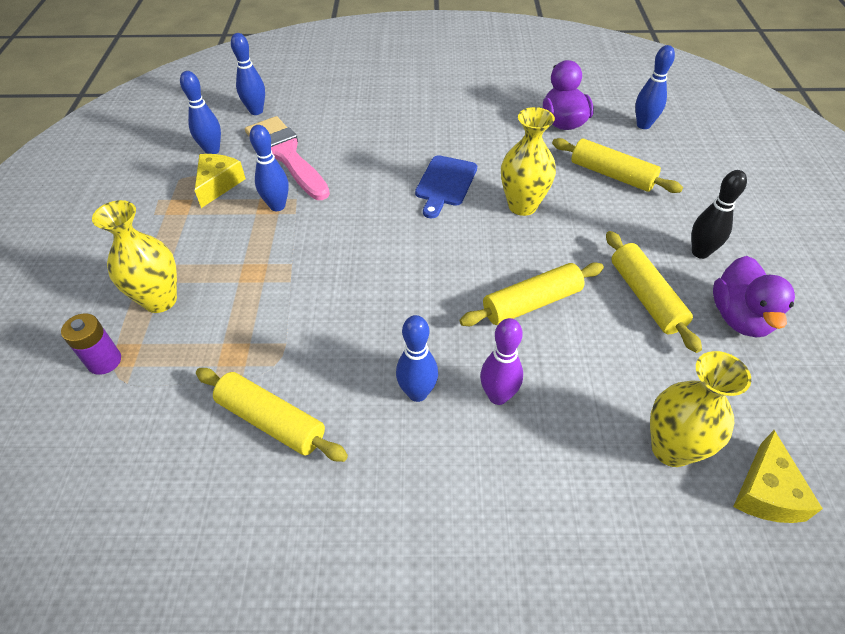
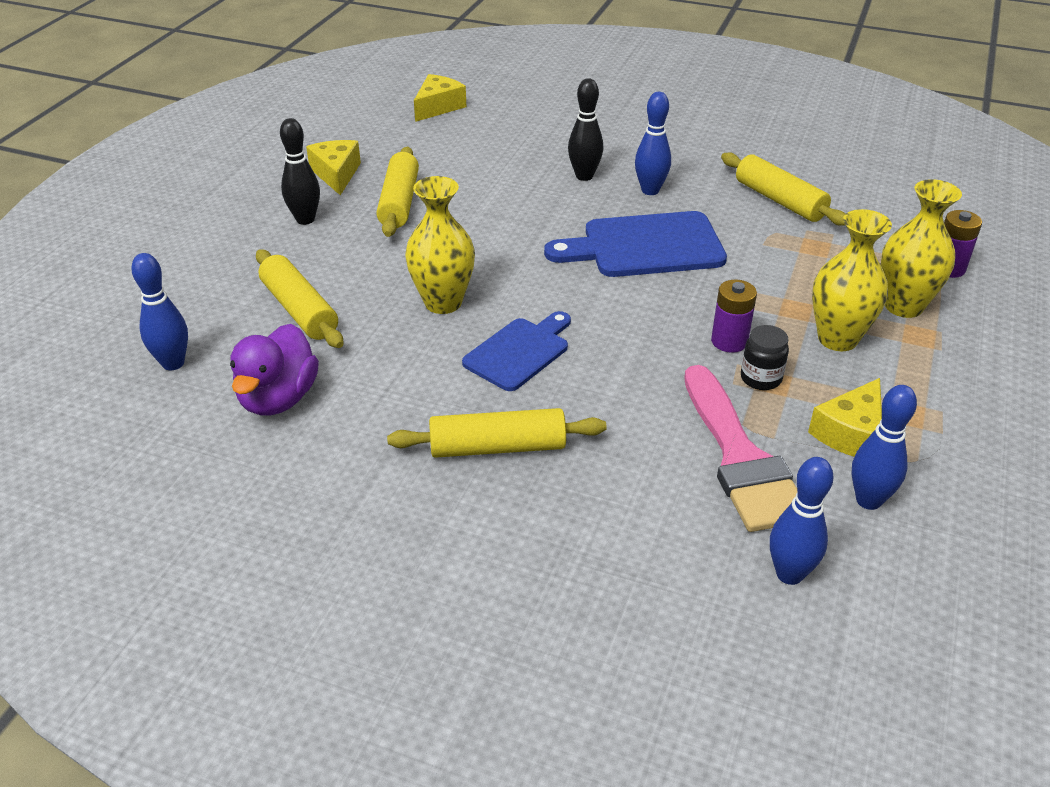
camera: 160 degrees left, 10 degrees down
(277, 206) = (761, 378): blue bowling pin -> black jar
(303, 229) = (729, 341): none -> purple battery
(395, 306) = (645, 246): none -> blue cutting board
(498, 396) = (584, 176): purple bowling pin -> black bowling pin
(531, 303) = (509, 221): yellow rolling pin -> yellow rolling pin (497, 447)
(671, 449) = (478, 131): yellow vase -> yellow vase (837, 339)
(739, 317) = (336, 174): purple duck -> yellow cheese

